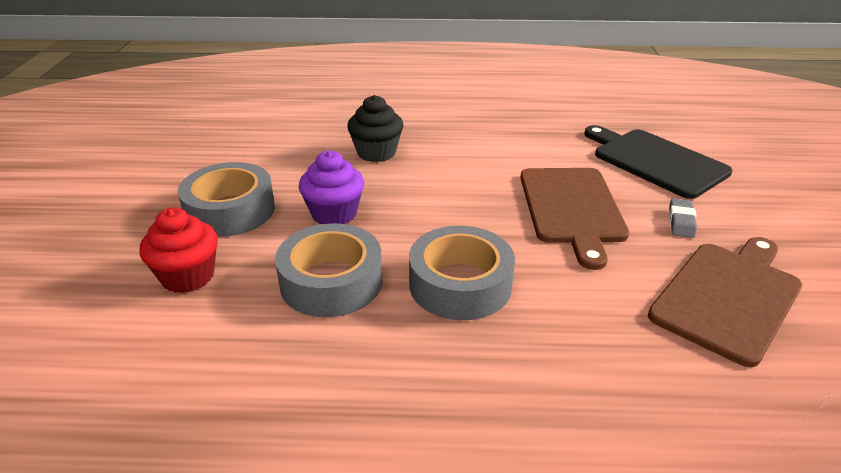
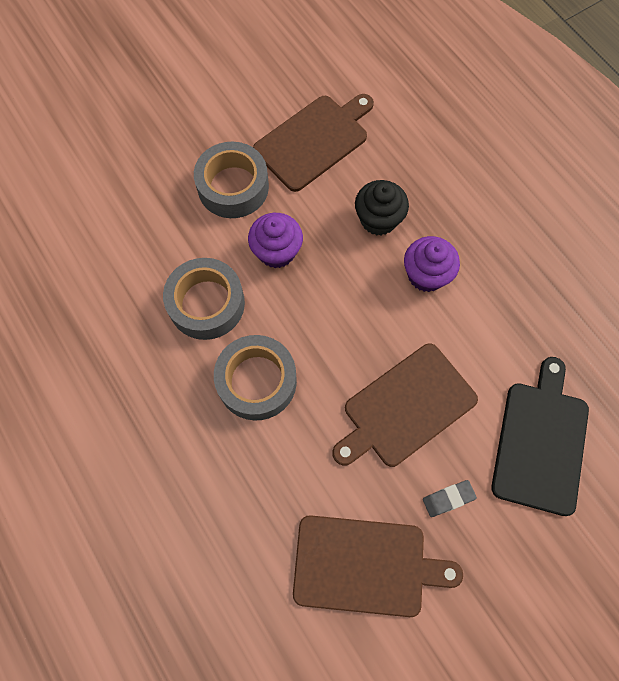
camera: 55 degrees right, 35 degrees up
(188, 276) = (156, 221): red cupcake -> none
(257, 152) = (314, 140): none -> brown cutting board
(455, 152) = (426, 275): none -> purple cupcake

